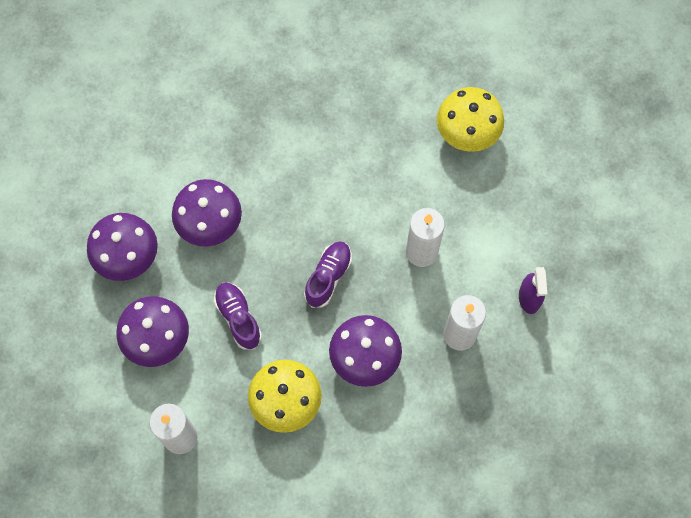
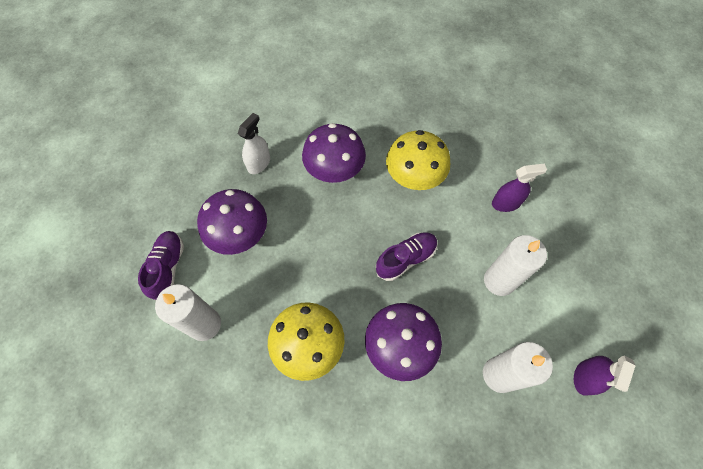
camera: 30 degrees right, 5 degrees down
(128, 258) = (259, 163): purple mushroom -> white spray bottle
(238, 318) = (312, 252): purple shoe -> purple shoe (168, 268)
(393, 172) = (506, 203): none -> purple spray bottle
(467, 134) = (586, 205): yellow mushroom -> yellow mushroom (414, 177)

